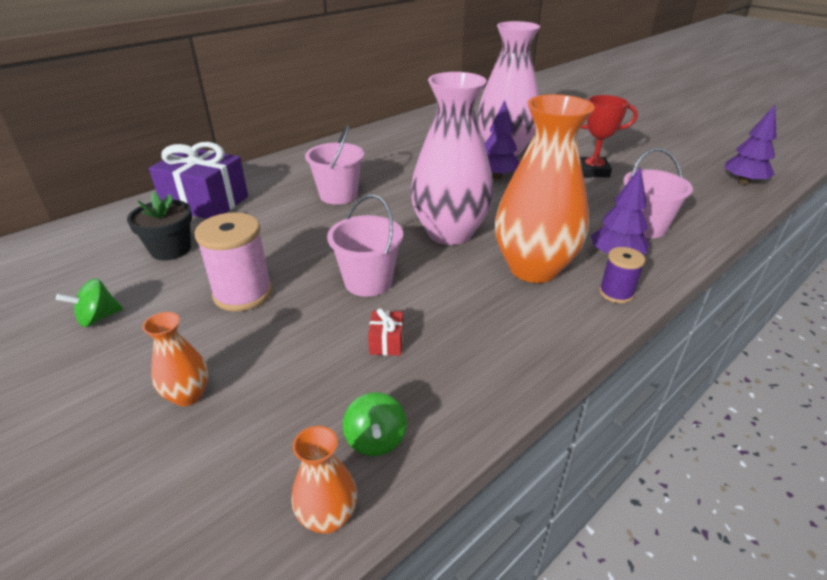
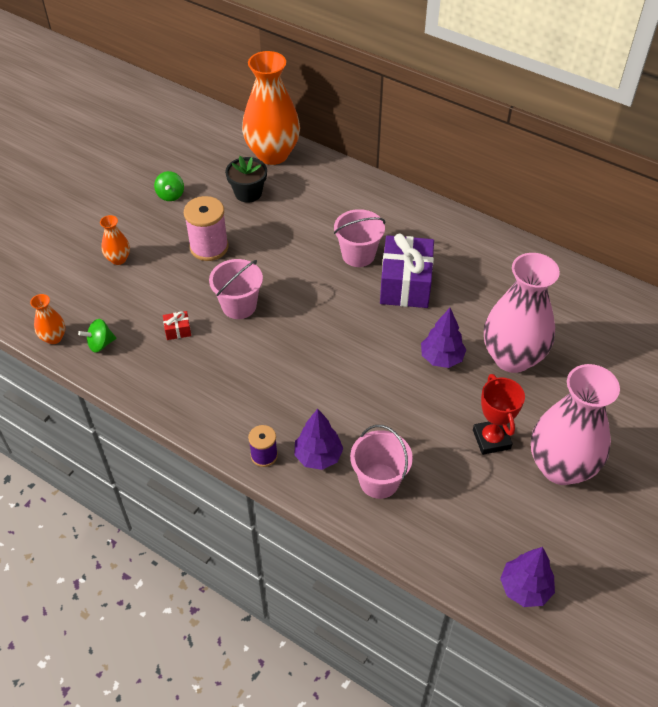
camera: 75 degrees right, 15 degrees up
(98, 318) = (170, 195): green spinning top -> green spinning top turned 135 degrees counterclockwise
(205, 202) = (317, 183): purple gift -> purple gift (405, 284)
(449, 233) = (320, 339): pink vase -> pink vase (560, 467)
(533, 268) = (283, 400): orange vase -> orange vase (272, 154)

